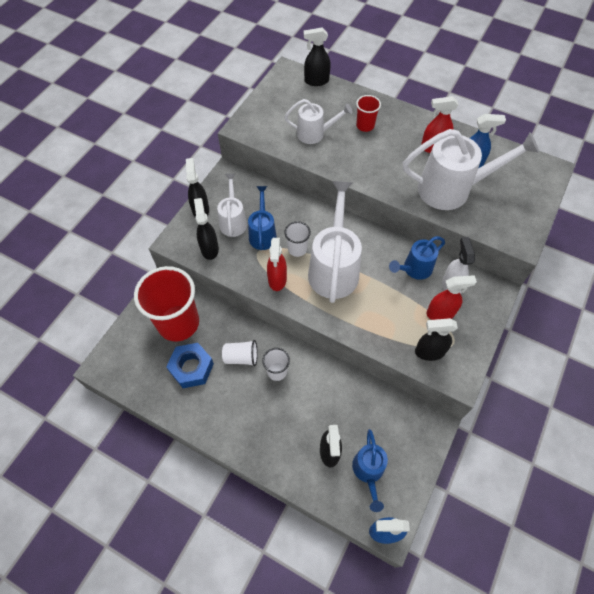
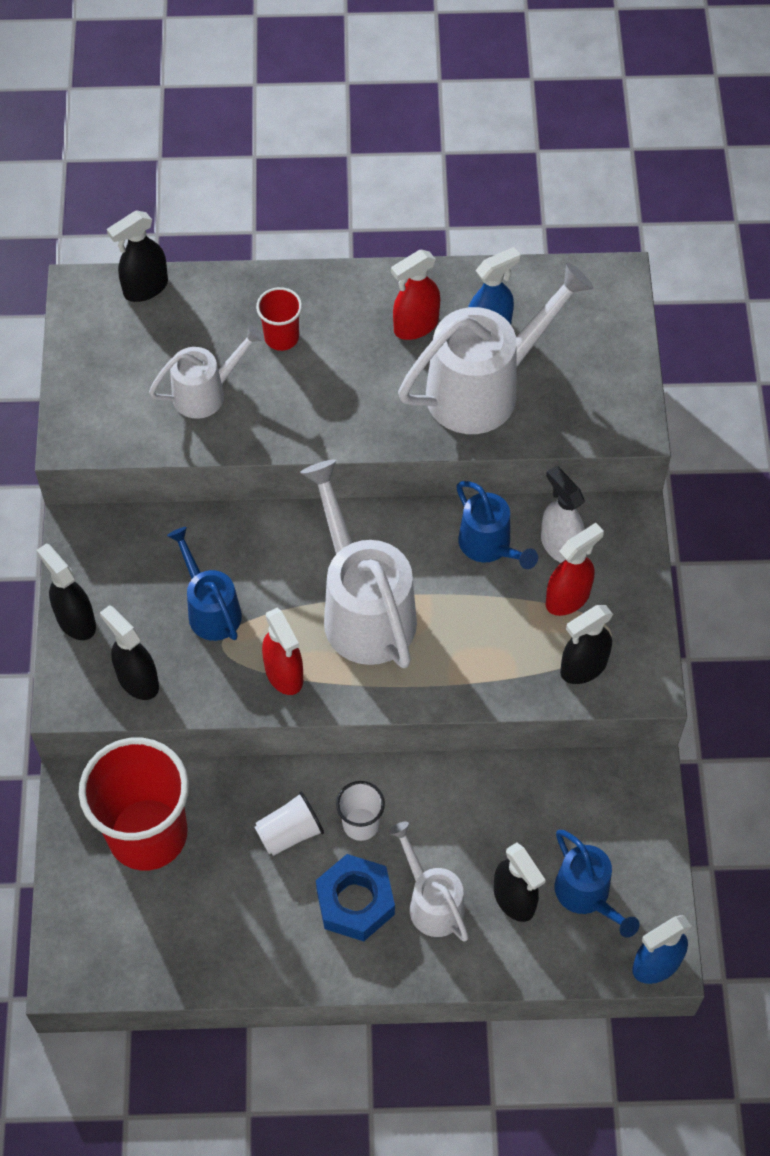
camera: 30 degrees left, 0 degrees up
(191, 368) = (219, 893): blue nut -> blue nut (355, 902)
(233, 221) = (145, 611): white watering can -> white watering can (431, 901)
(297, 249) = (284, 606): white cup -> none
(414, 269) = (489, 546): blue watering can -> blue watering can turned 60 degrees counterclockwise

